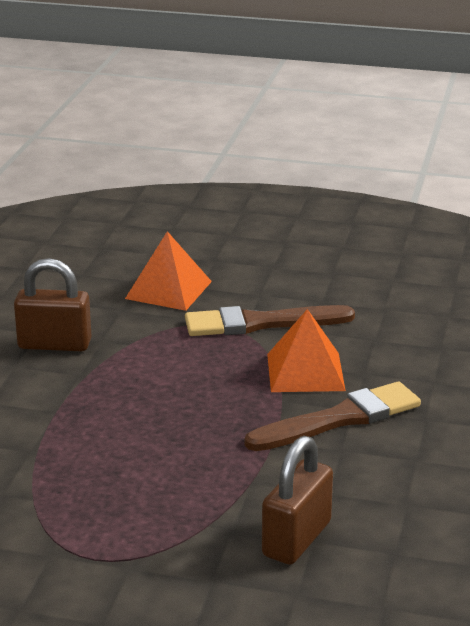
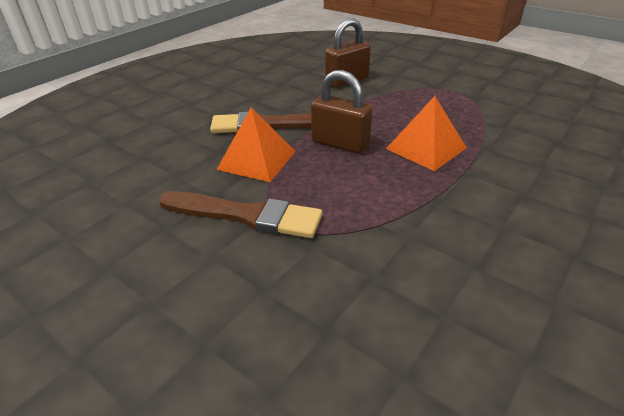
camera: 155 degrees left, 10 degrees up
(54, 344) = (459, 243): brown padlock -> brown padlock (340, 144)
(168, 290) = (302, 296): orange pyramid -> orange pyramid (426, 148)

